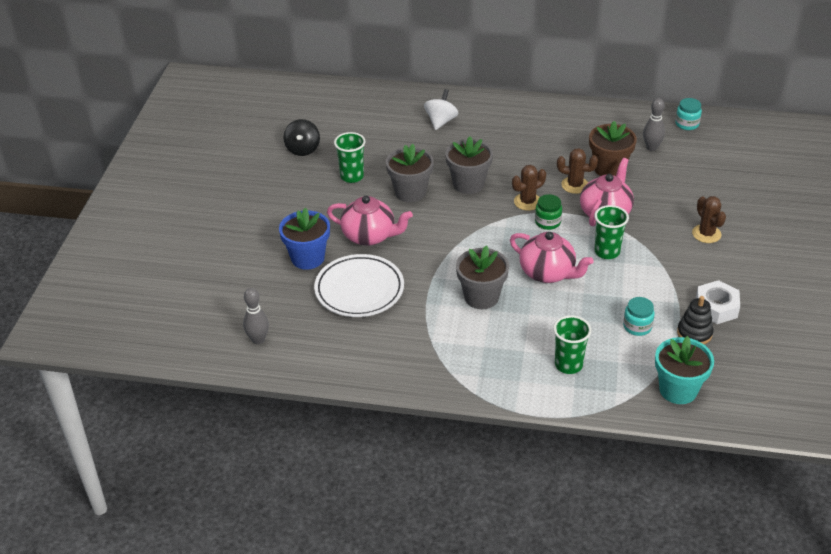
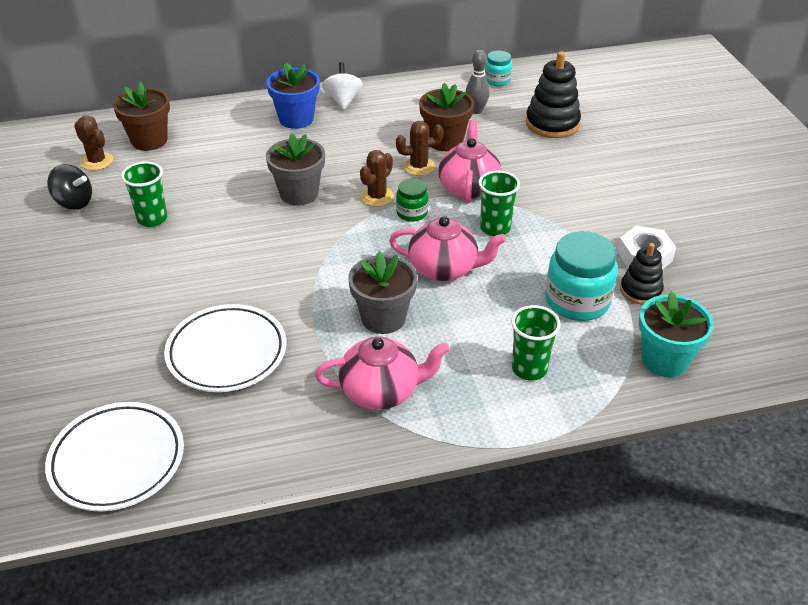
camera: 25 degrees left, 0 degrees up
(258, 340) = (117, 460): grey bowling pin -> white plate
(303, 149) = (74, 202): black spinning top -> black spinning top turned 45 degrees counterclockwise
(307, 258) = (139, 331): blue flower pot -> blue flower pot (296, 119)
(369, 236) = (208, 283): pink teapot -> pink teapot (381, 391)
(377, 112) = (149, 140): none -> brown flower pot
(410, 192) = (234, 219): grey flower pot -> none
(441, 121) = (231, 134): white spinning top -> white spinning top (343, 100)
(637, 326) = (577, 301): turquoise jar -> turquoise jar, size x1.86
(706, 234) = (585, 183): brown cactus -> brown cactus (97, 161)
(711, 175) = (552, 123): none -> black stacking toy

